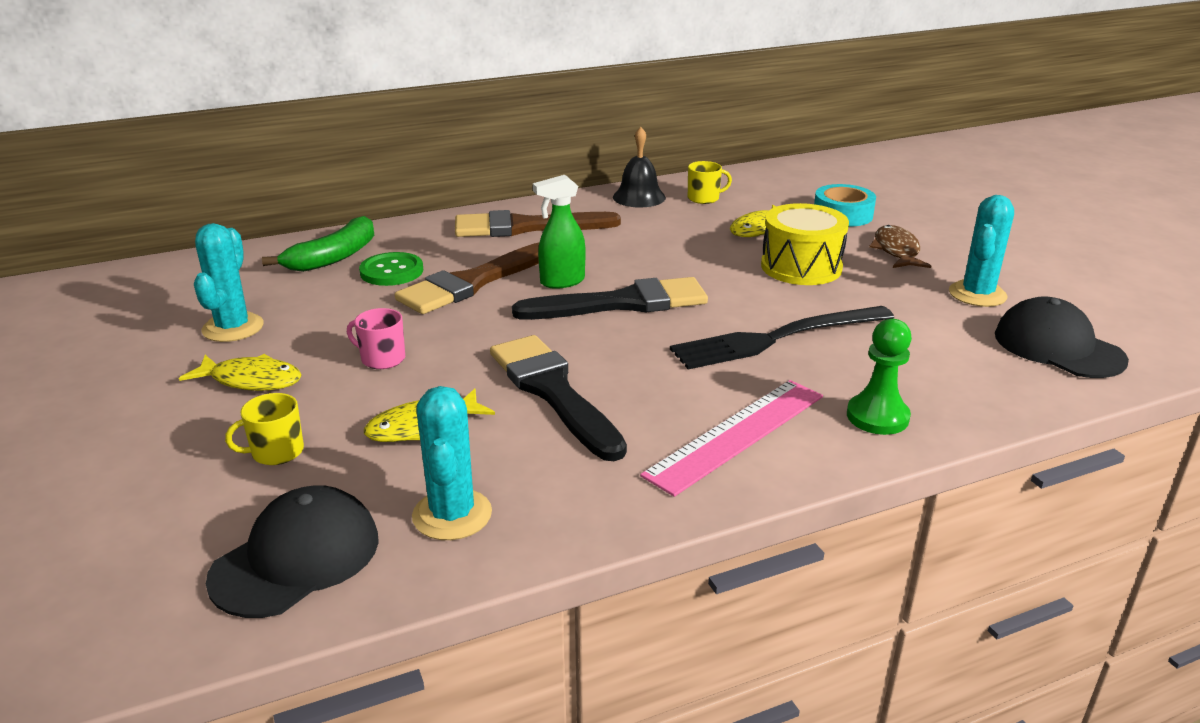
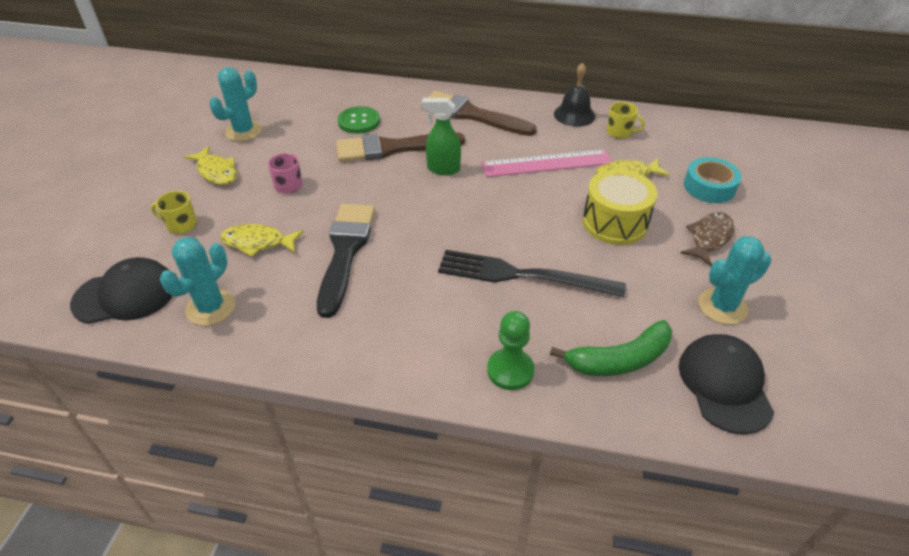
camera: 35 degrees right, 15 degrees up
(334, 257) = (341, 98): green banana -> green banana (619, 360)
(622, 303) = (459, 202): black brush -> none
(737, 434) = (408, 336): pink ruler -> pink ruler (546, 163)

